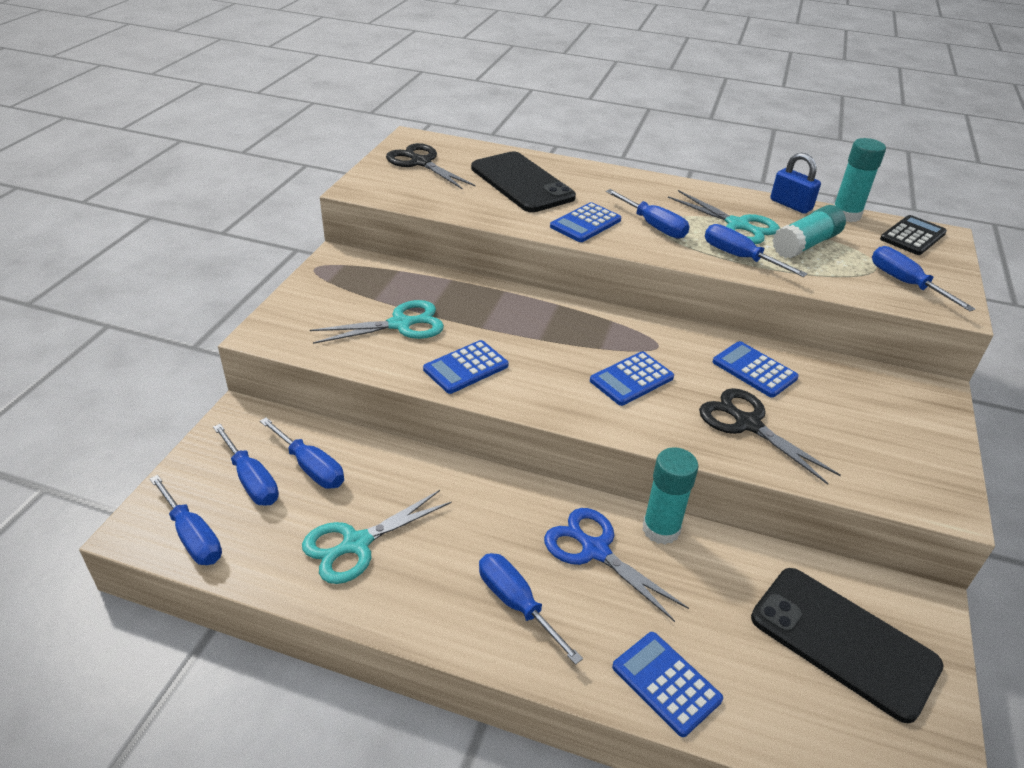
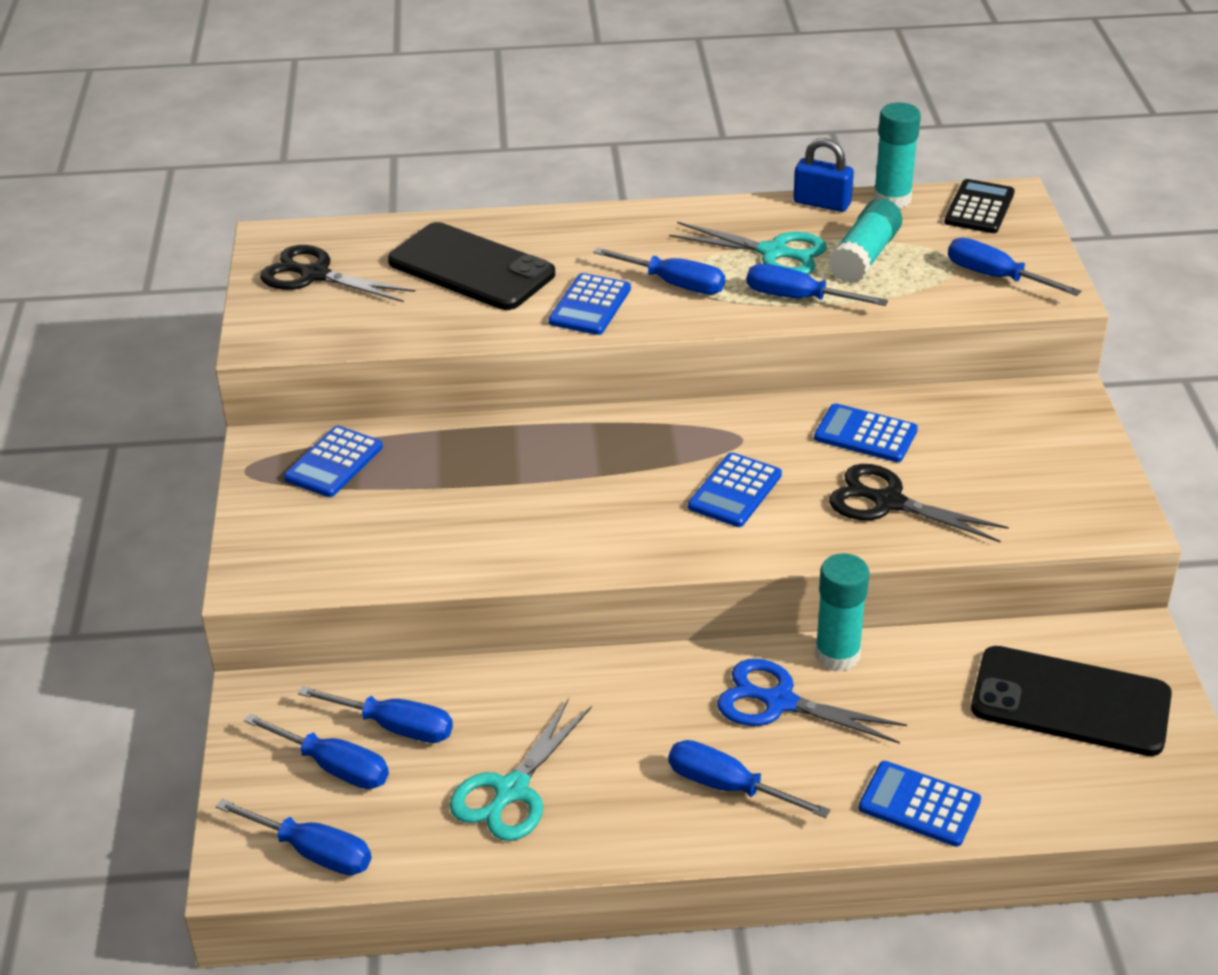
camera: 20 degrees left, 0 degrees up
(401, 324) = (416, 511): turquoise scissors -> none
(466, 367) = (534, 540): blue calculator -> blue calculator (334, 463)

